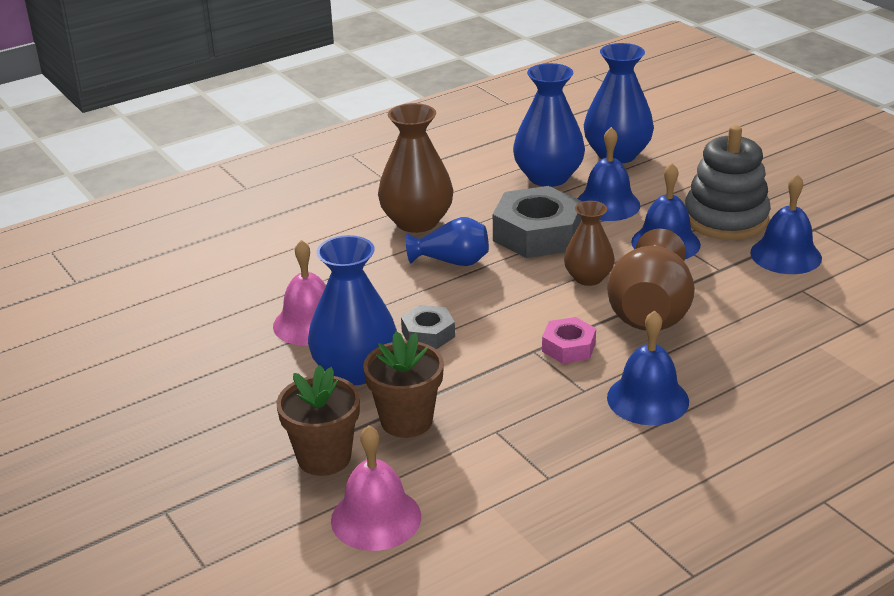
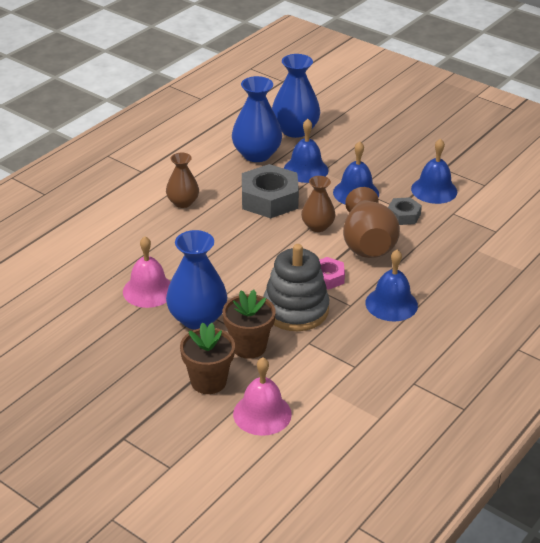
camera: 20 degrees left, 5 degrees up
(417, 222) = (183, 202): brown vase -> brown vase, size x0.62
(428, 334) = (232, 284): grey nut -> grey nut (403, 215)
(452, 261) = (222, 229): blue vase -> none
(726, 219) = (386, 169): grey stacking toy -> grey stacking toy (295, 310)

